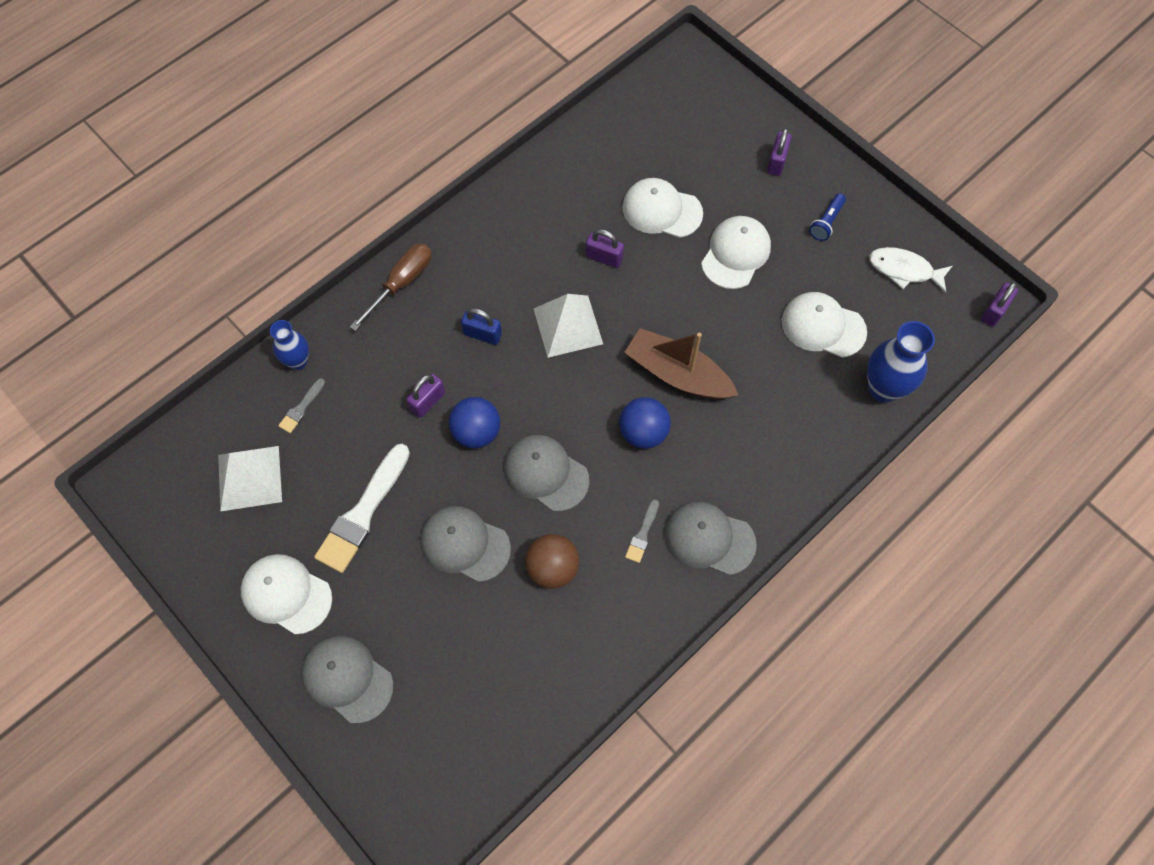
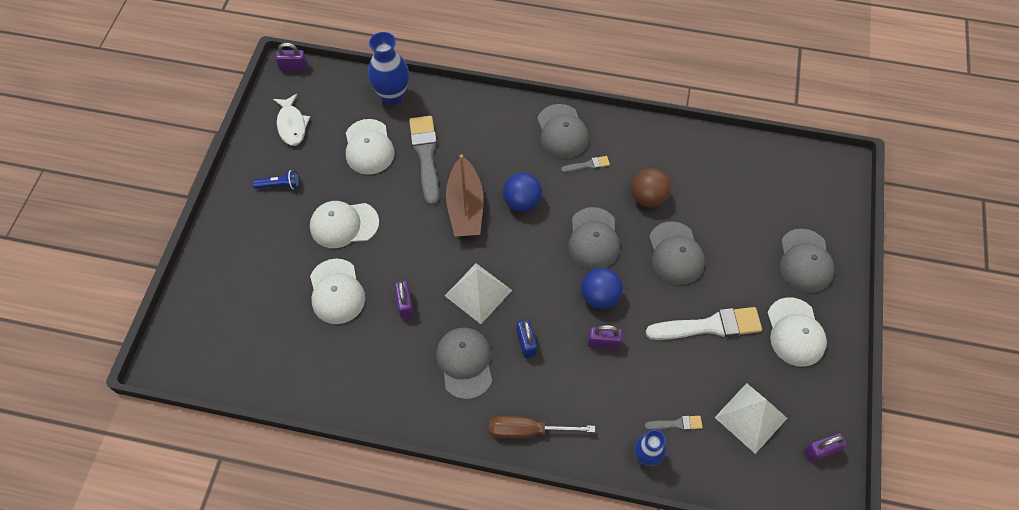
camera: 125 degrees left, 5 degrees down
(505, 272) = (465, 363): none -> grey cap
(773, 375) = (425, 155): none -> grey brush
(776, 162) = (242, 242): purple padlock -> purple padlock (820, 451)

